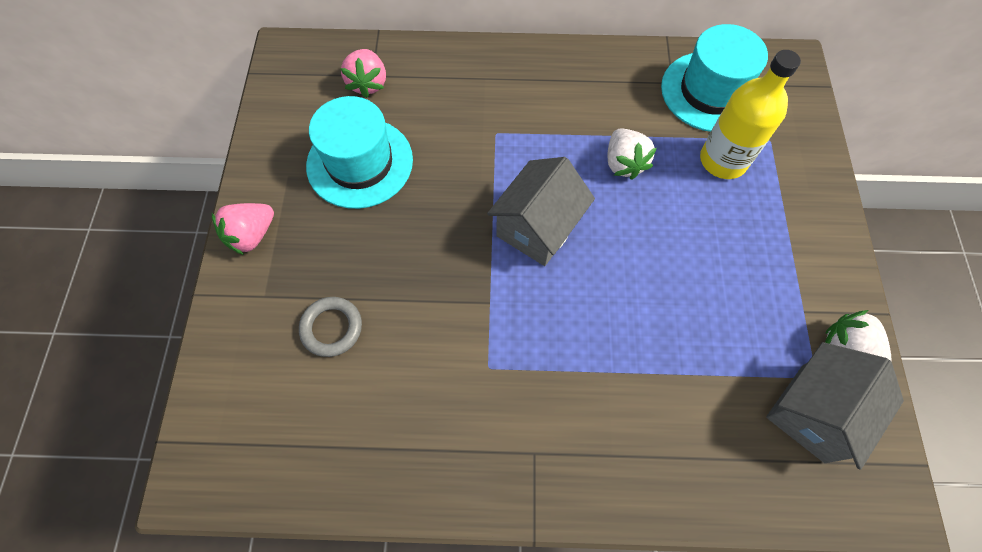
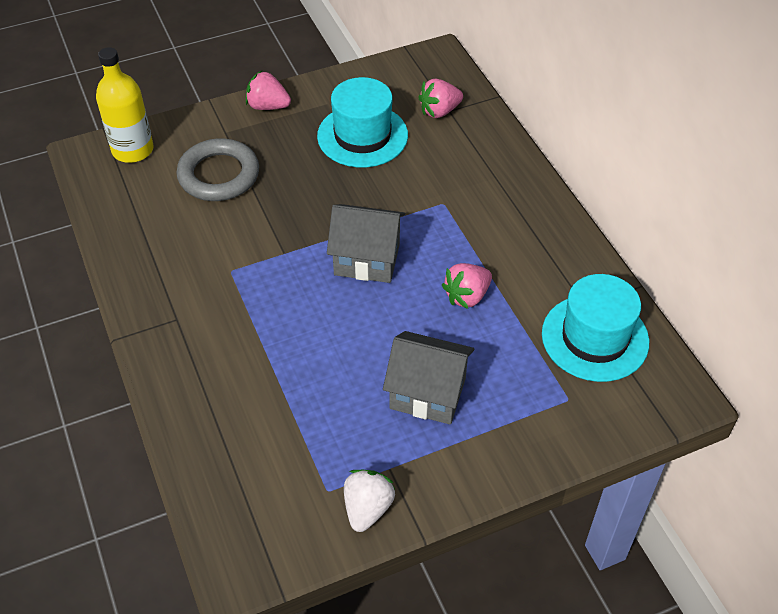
camera: 65 degrees right, 15 degrees down
(332, 328) = (219, 175): grey ring -> grey ring, size x1.68
(624, 163) = (467, 296): white strawberry -> pink strawberry
(723, 160) = (518, 367): yellow bottle -> yellow bottle (133, 150)
(813, 412) = (292, 495): grey house -> grey house (427, 393)

